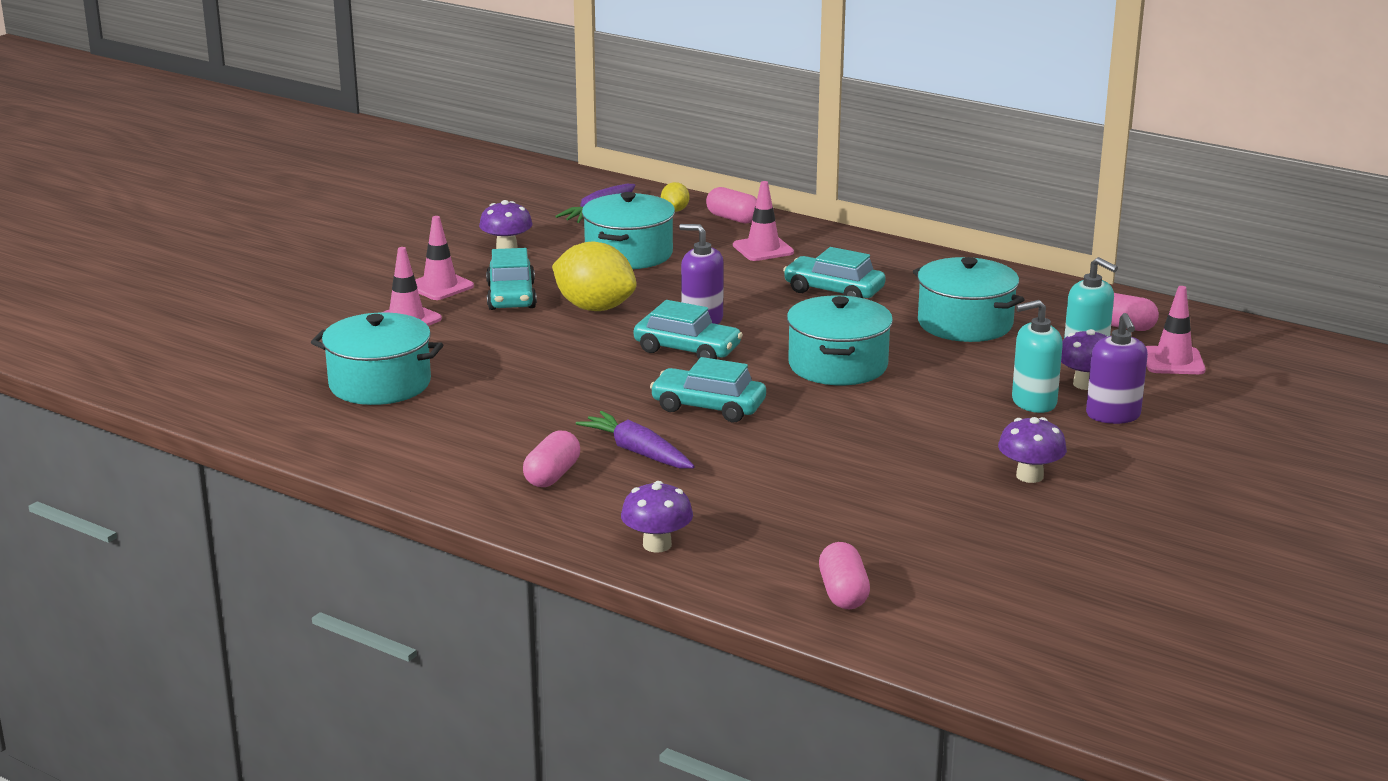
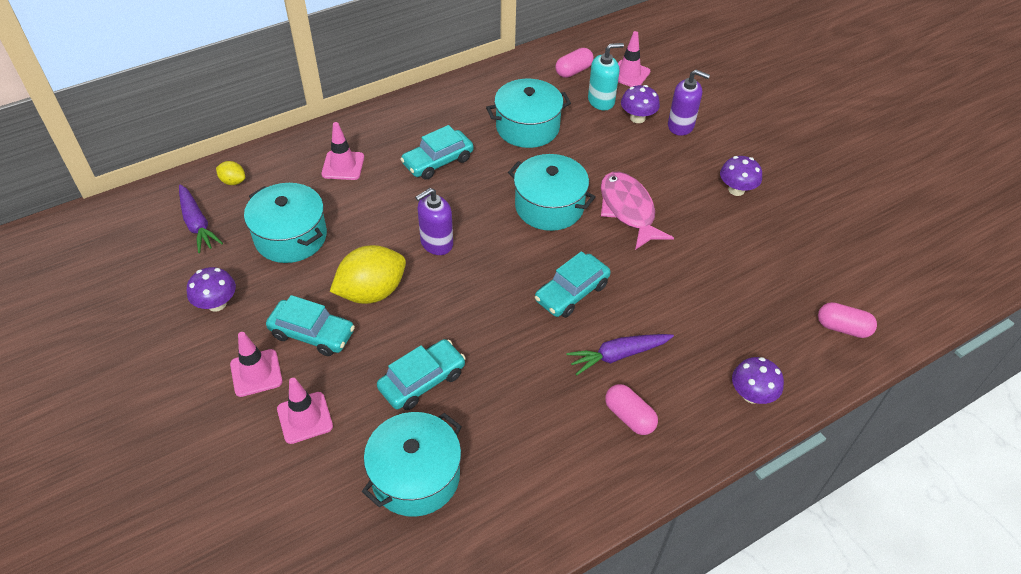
camera: 65 degrees left, 25 degrees up
(687, 350) = (477, 269): turquoise car -> turquoise car (422, 381)
(733, 218) = (277, 159): pink capsule -> none
(892, 412) = (628, 210): none -> pink fish
(1033, 402) = (648, 147): turquoise soap dispenser -> none

